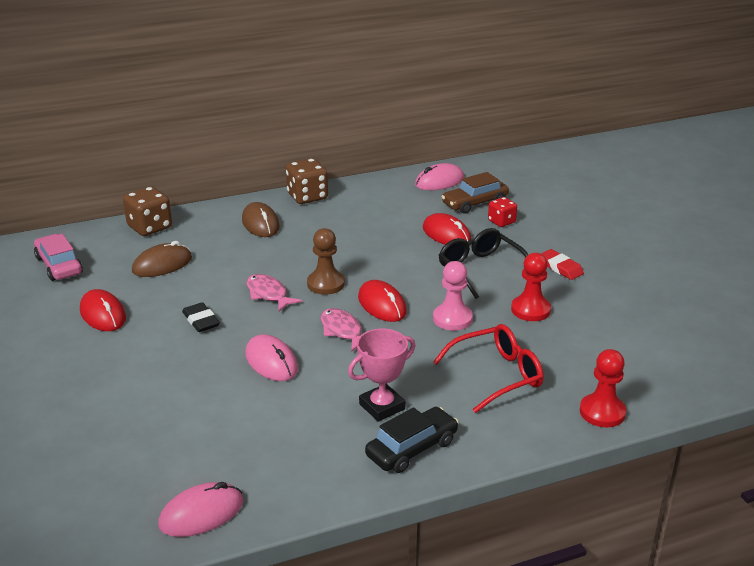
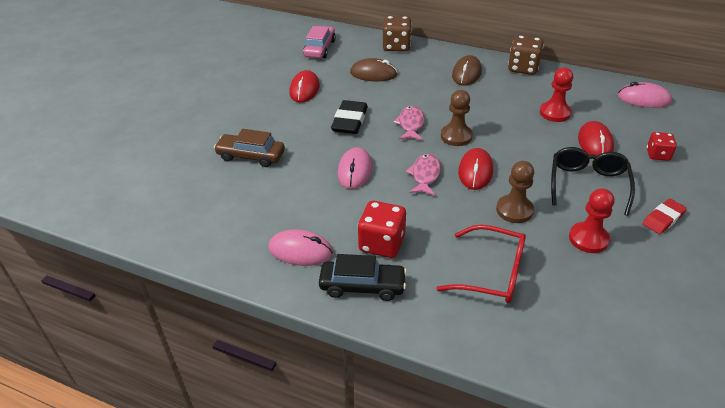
camera: 45 degrees right, 10 degrees up
(201, 321) = (349, 121): black eraser -> black eraser, size x1.51
(201, 514) = (200, 242): pink mouse -> pink mouse (300, 251)
(382, 406) = (382, 243): pink trophy -> red dice
(452, 319) = (514, 210): pink pawn -> brown pawn
(474, 203) = (653, 129): brown car -> brown car (251, 156)
(560, 267) = (663, 219): red eraser -> red eraser turned 45 degrees clockwise
(602, 412) = (539, 359): red pawn -> red pawn (555, 113)

